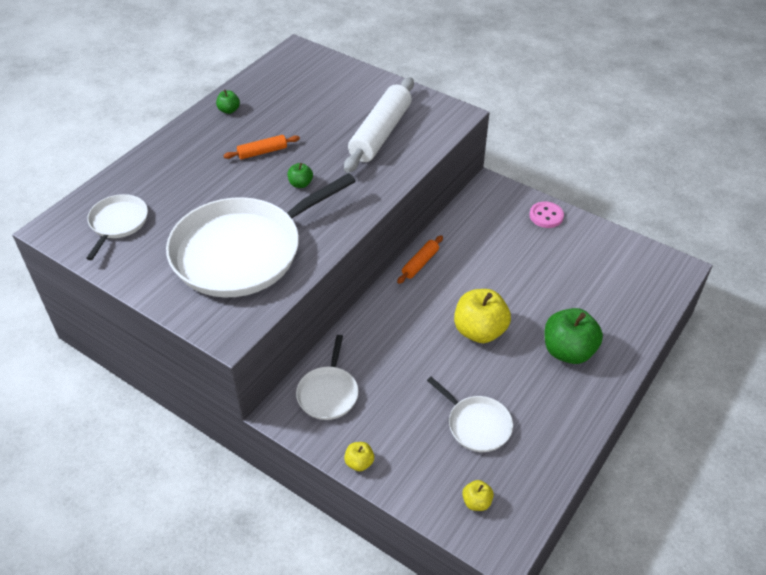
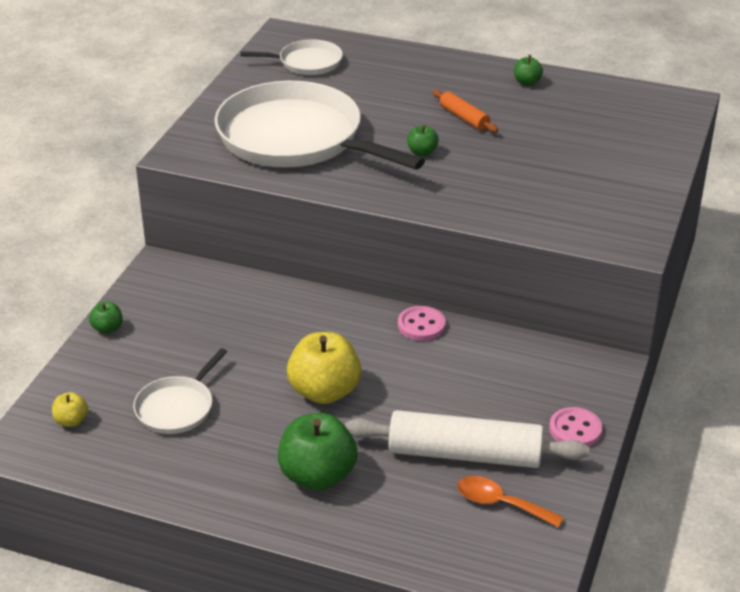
camera: 75 degrees right, 10 degrees down
(328, 393) = (194, 291): white pan -> none
(359, 463) = (107, 328): yellow apple -> green apple
(380, 133) = (551, 190): white rolling pin -> white rolling pin (464, 454)
(420, 263) = (421, 325): orange rolling pin -> pink button
(607, 265) = (500, 503): none -> orange spoon

